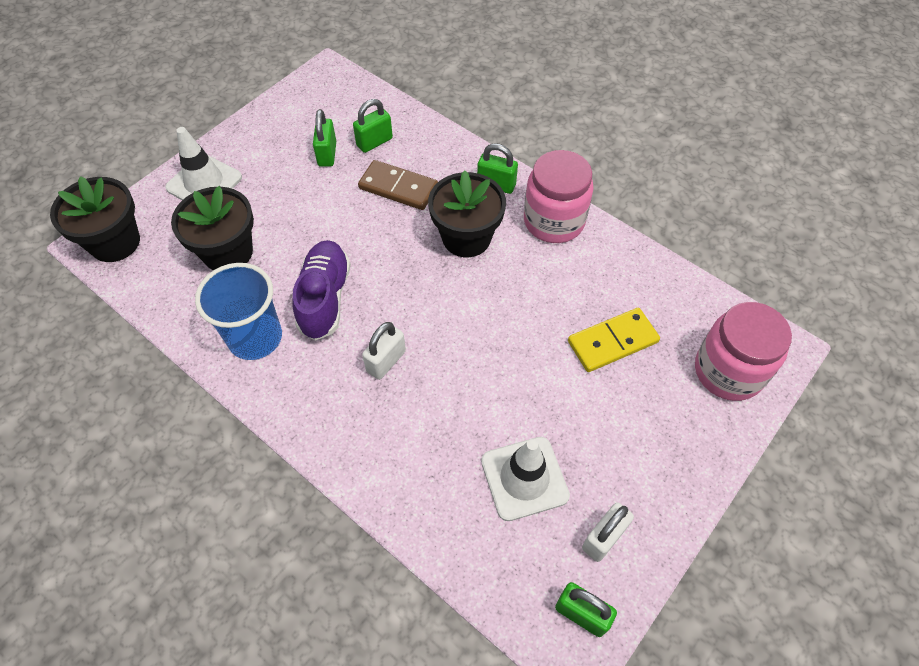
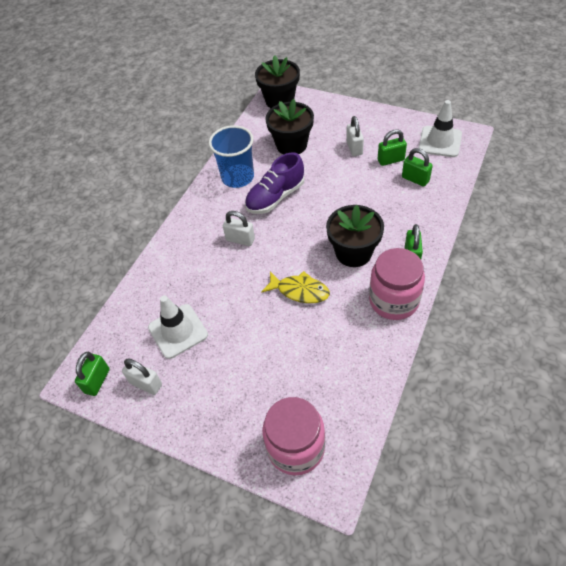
camera: 80 degrees right, 5 degrees down
(204, 183) = (338, 116): white traffic cone -> white traffic cone (440, 142)
(281, 184) = (354, 148): none -> white padlock
(325, 298) = (275, 197): purple shoe -> purple shoe turned 150 degrees clockwise
(398, 188) = (380, 204): brown domino -> none
(506, 311) = (299, 291): none -> yellow fish
(612, 341) = (296, 361): yellow domino -> none

